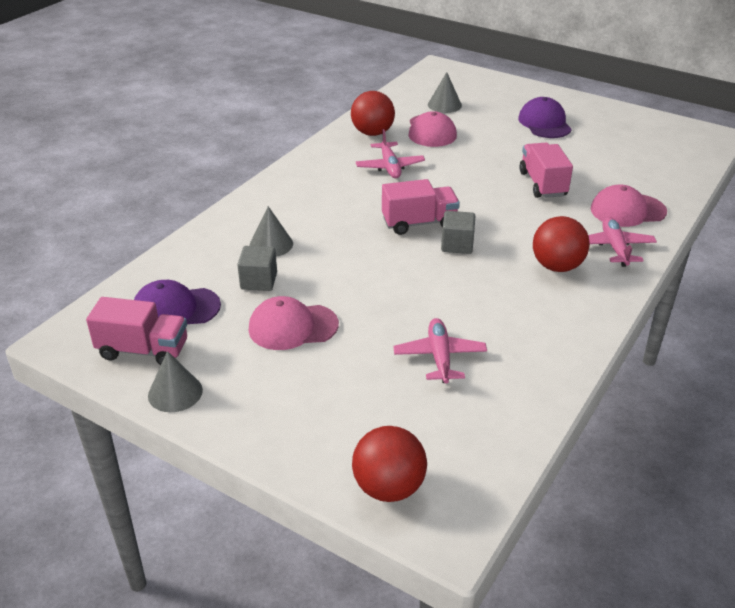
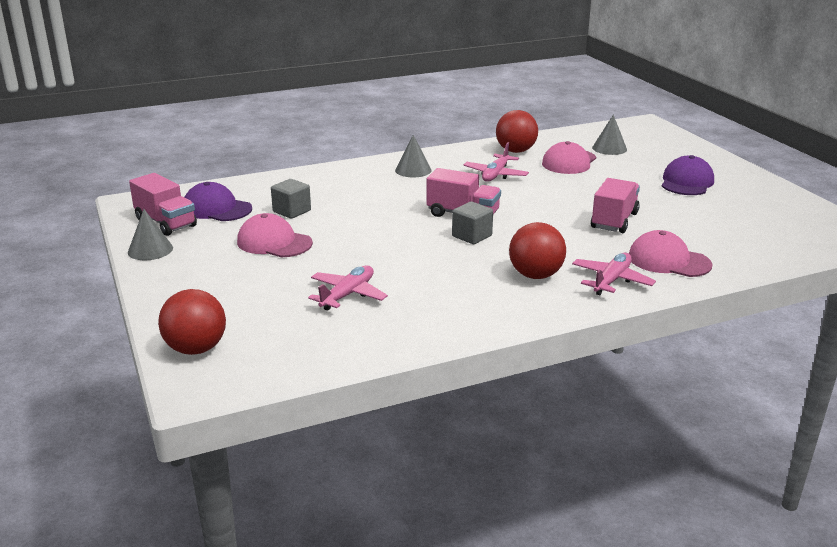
camera: 35 degrees right, 10 degrees down
(271, 244) = (332, 194): grey cone -> grey cone (413, 170)

